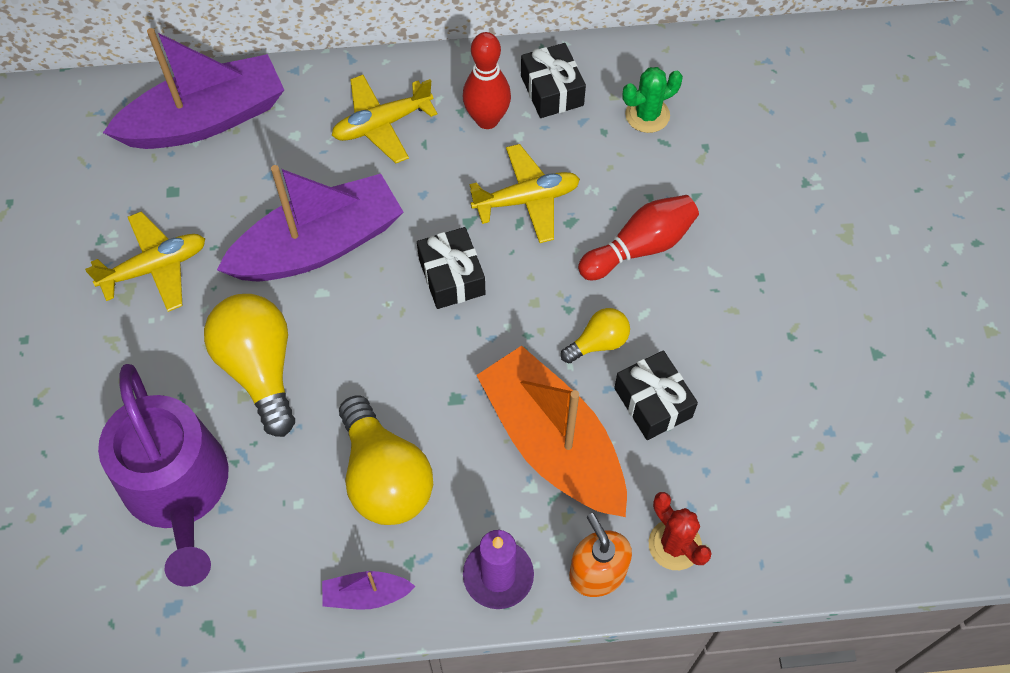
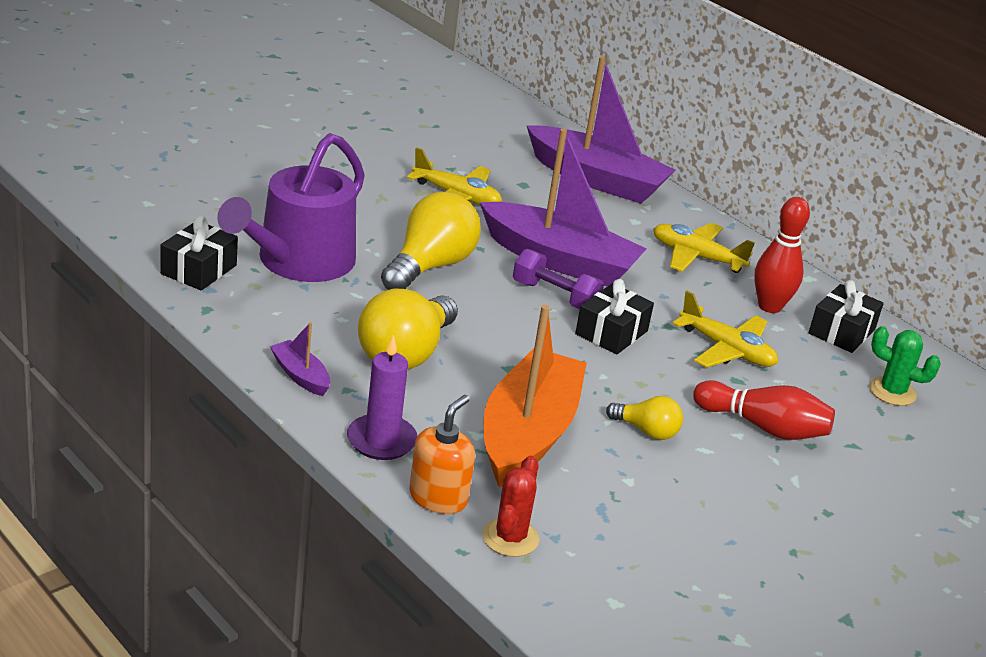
camera: 50 degrees right, 30 degrees down
(371, 287) = (555, 296): none -> purple dumbbell
(653, 402) = (628, 481): black gift -> black gift (198, 269)

